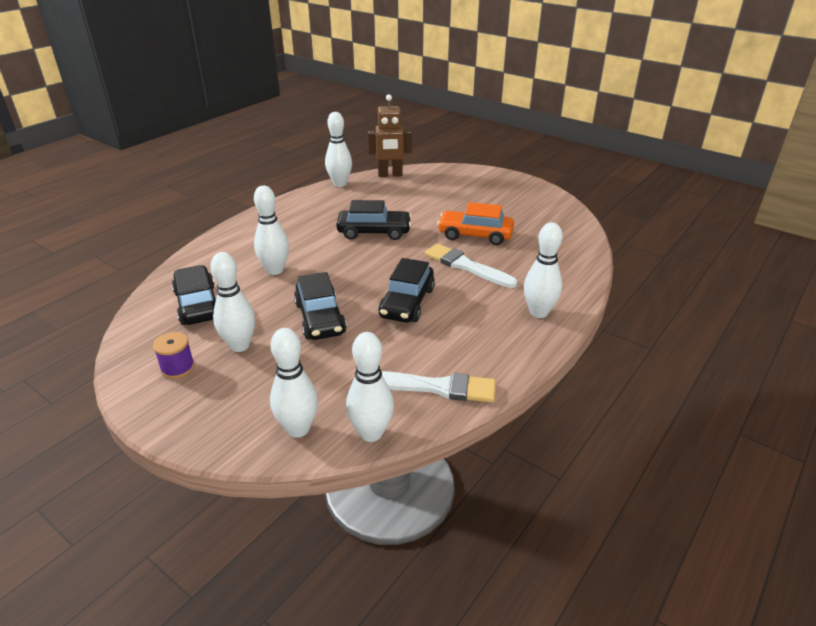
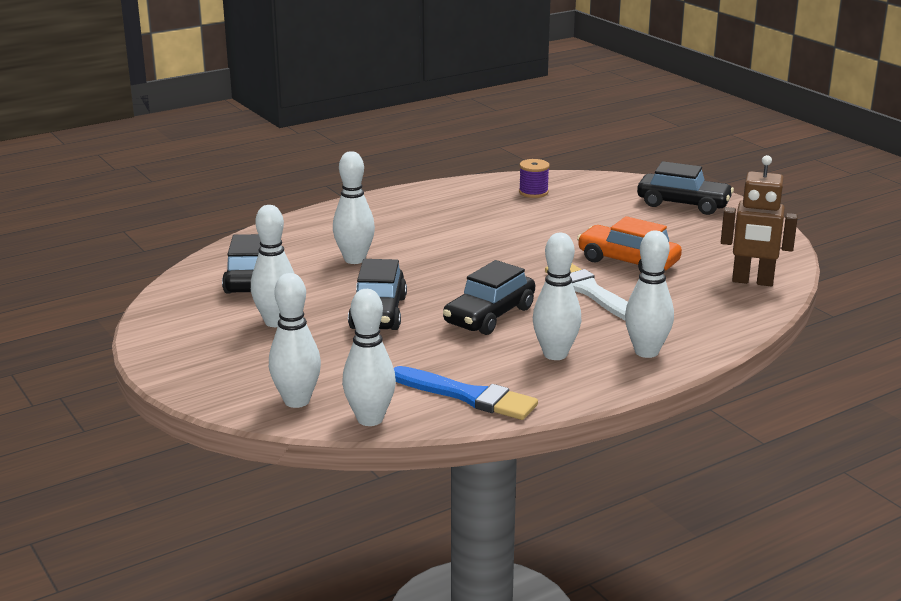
camera: 20 degrees right, 10 degrees down
(177, 368) = (202, 329): purple spool -> purple spool (533, 192)
(340, 184) = (490, 181): white bowling pin -> white bowling pin (555, 354)
(374, 232) = (498, 239): black car -> black car (683, 204)
(390, 175) = (564, 179): brown robot -> brown robot (752, 281)
(436, 387) = (468, 396): white brush -> blue brush

